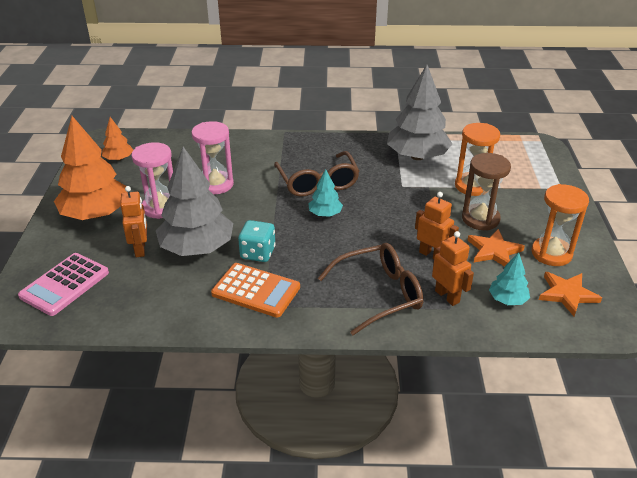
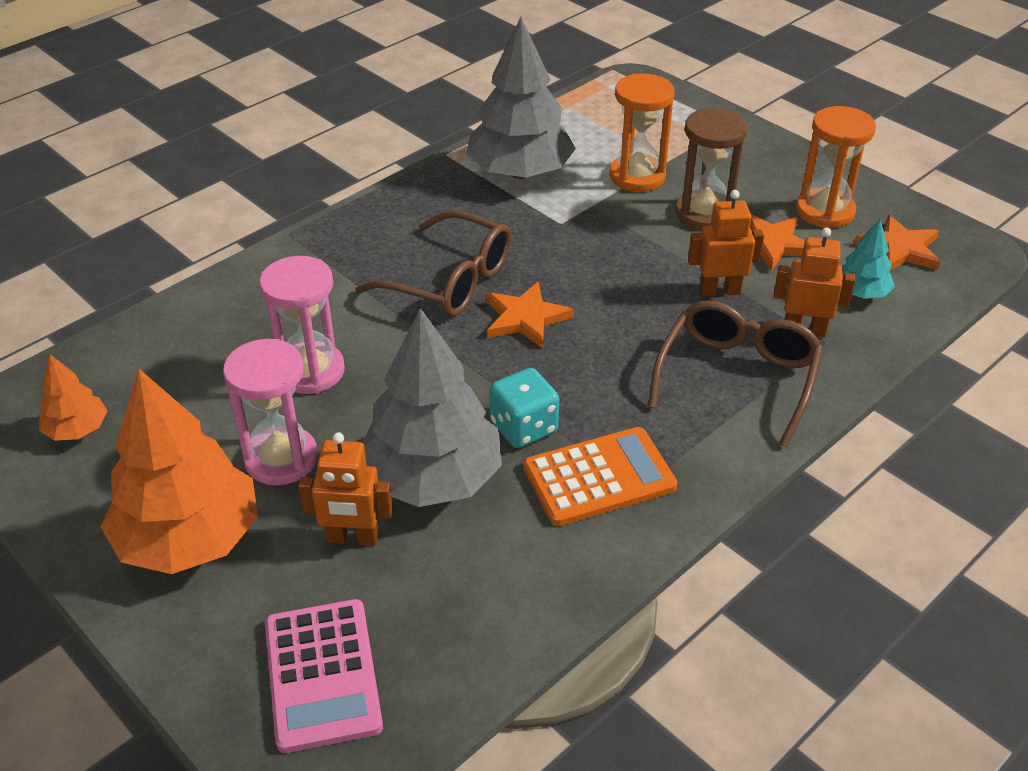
camera: 45 degrees left, 5 degrees up
(140, 249) = (352, 538): orange robot -> orange robot turned 150 degrees clockwise
(325, 214) = (525, 318): turquoise tree -> orange star

